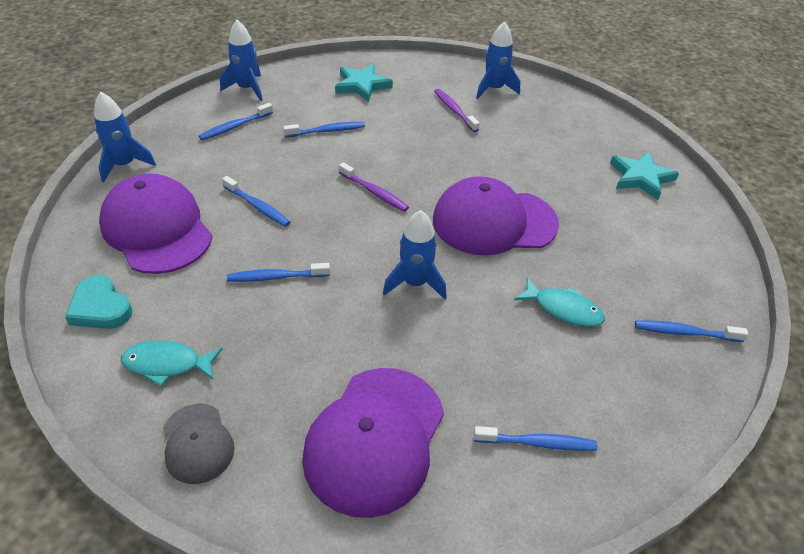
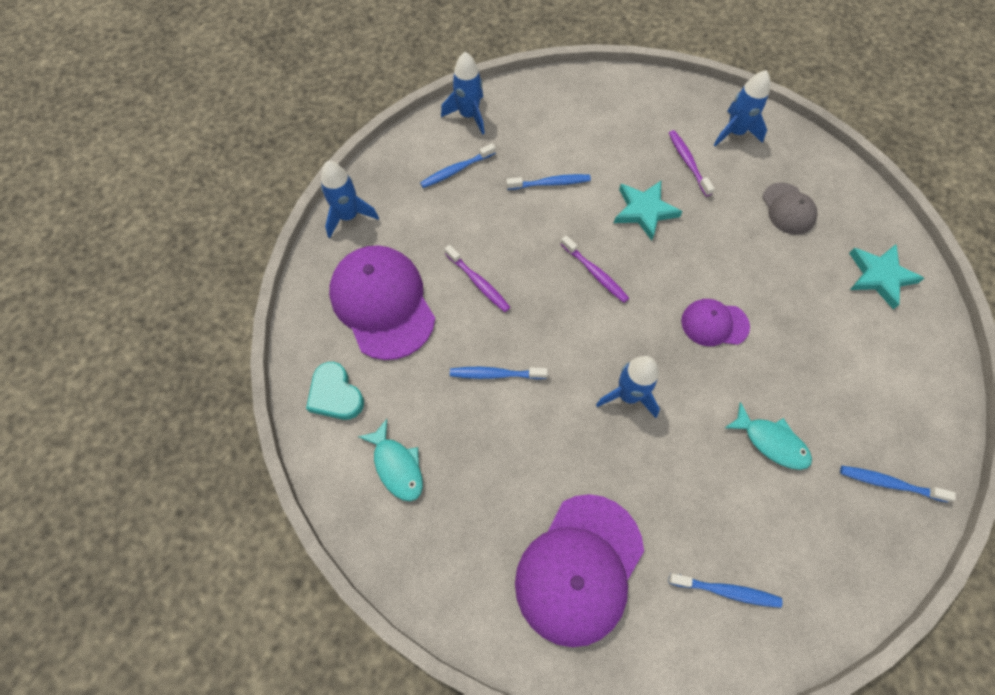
camera: 10 degrees right, 20 degrees up
(167, 364) = (397, 466): turquoise fish -> turquoise fish turned 135 degrees counterclockwise
(197, 443) = (425, 553): grey cap -> grey cap (788, 209)
(257, 206) = (478, 282): blue toothbrush -> purple toothbrush
(362, 85) = (590, 118): turquoise star -> turquoise star (644, 211)
(494, 222) = (714, 324): purple cap -> purple cap, size x0.53

